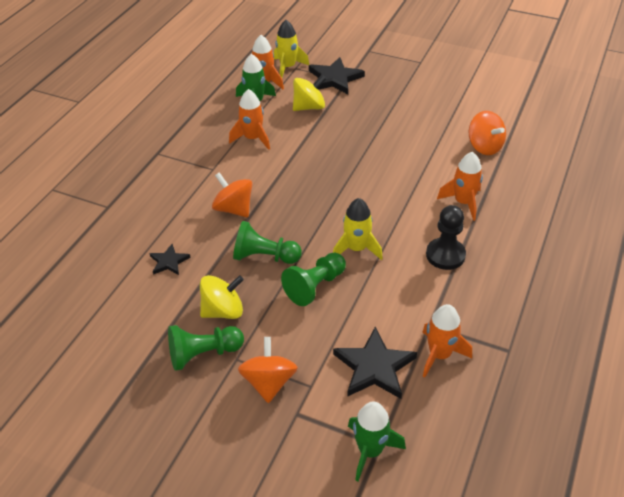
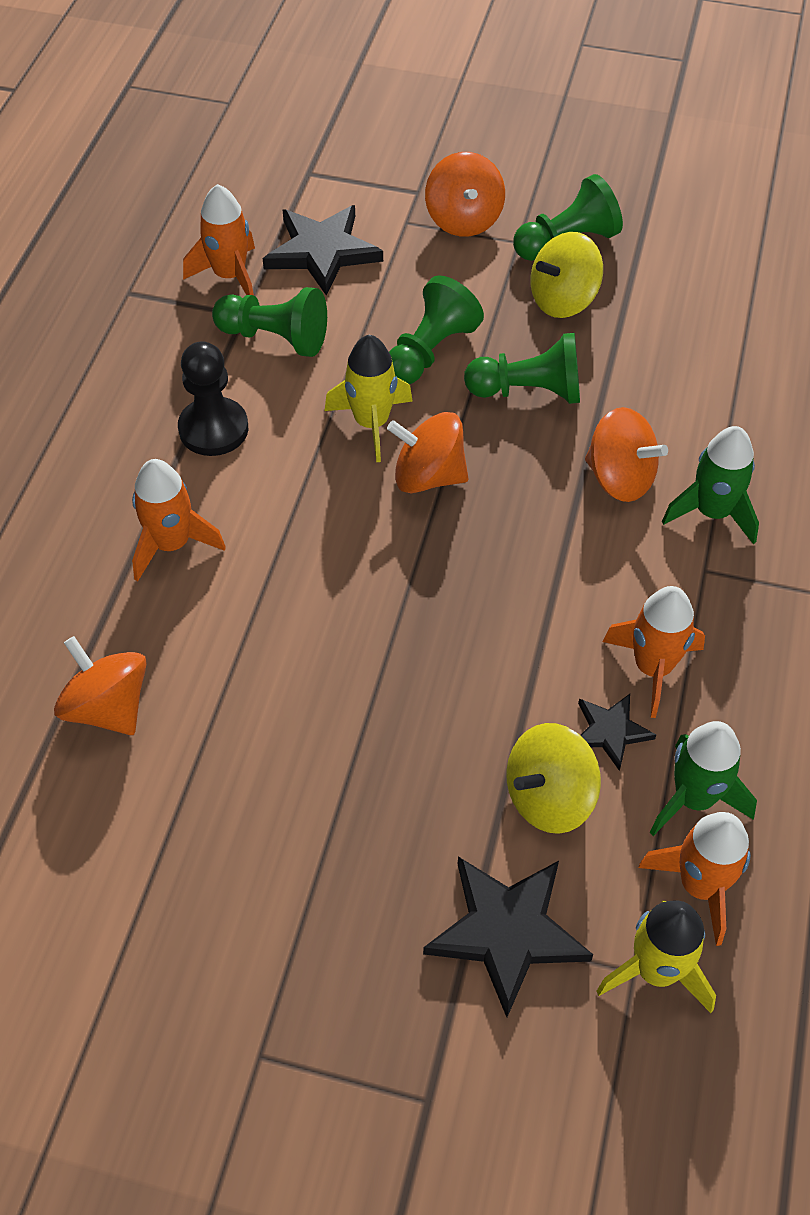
camera: 170 degrees right, 10 degrees up
(169, 261) = (687, 365): black star -> black star (610, 731)
(331, 219) = (428, 476): none -> orange spinning top
(370, 451) = (319, 166): green rocket -> green rocket (712, 512)
(409, 306) = (275, 338): none -> green pawn

